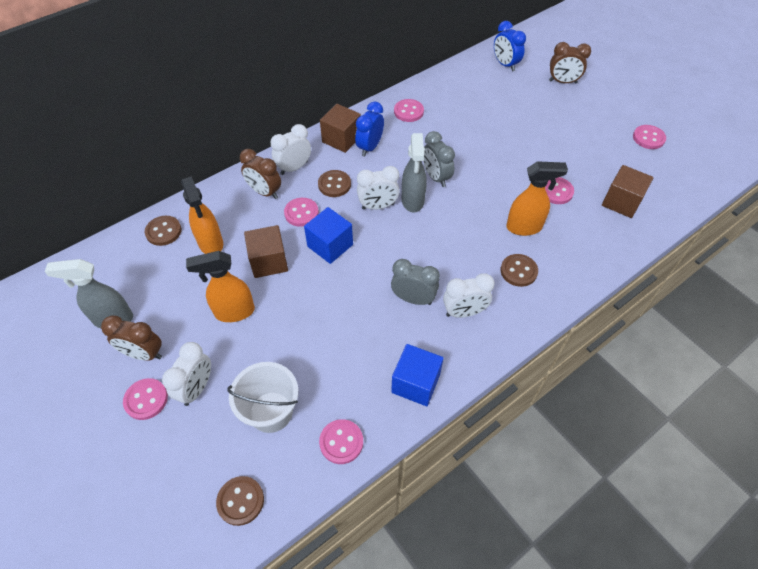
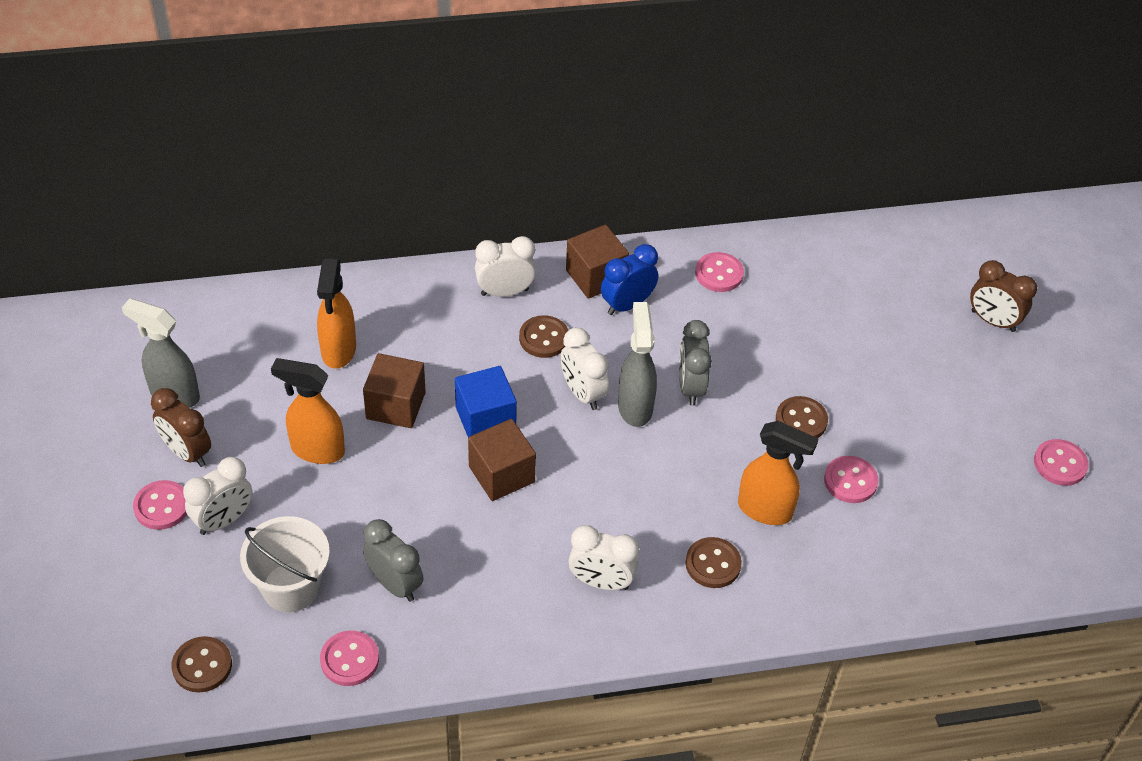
camera: 25 degrees right, 5 degrees down
(163, 231) = (290, 309): brown button -> brown button (801, 420)
(264, 192) = (446, 310): brown clock -> none
(301, 213) = (476, 359): pink button -> none
(378, 206) = (583, 393): white clock -> white clock turned 45 degrees clockwise
(412, 201) = (635, 406): grey spray bottle -> grey spray bottle turned 150 degrees clockwise
(413, 299) = (547, 535): grey clock -> grey clock (395, 584)
(415, 383) = (480, 637): blue cube -> none
(505, 65) = (921, 257): blue clock -> none
(621, 202) = (937, 538): brown cube -> brown cube (501, 474)

